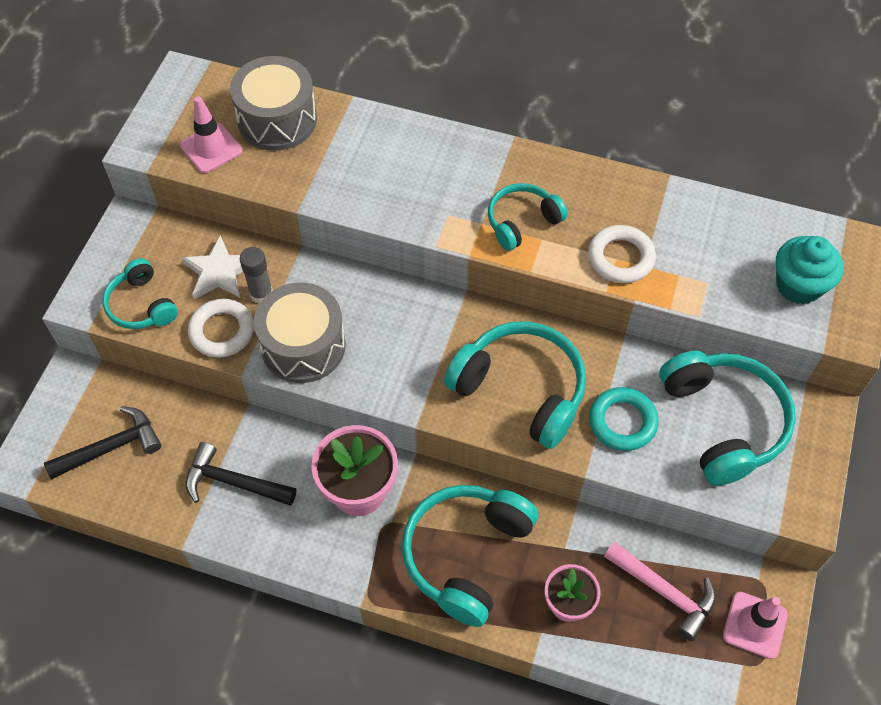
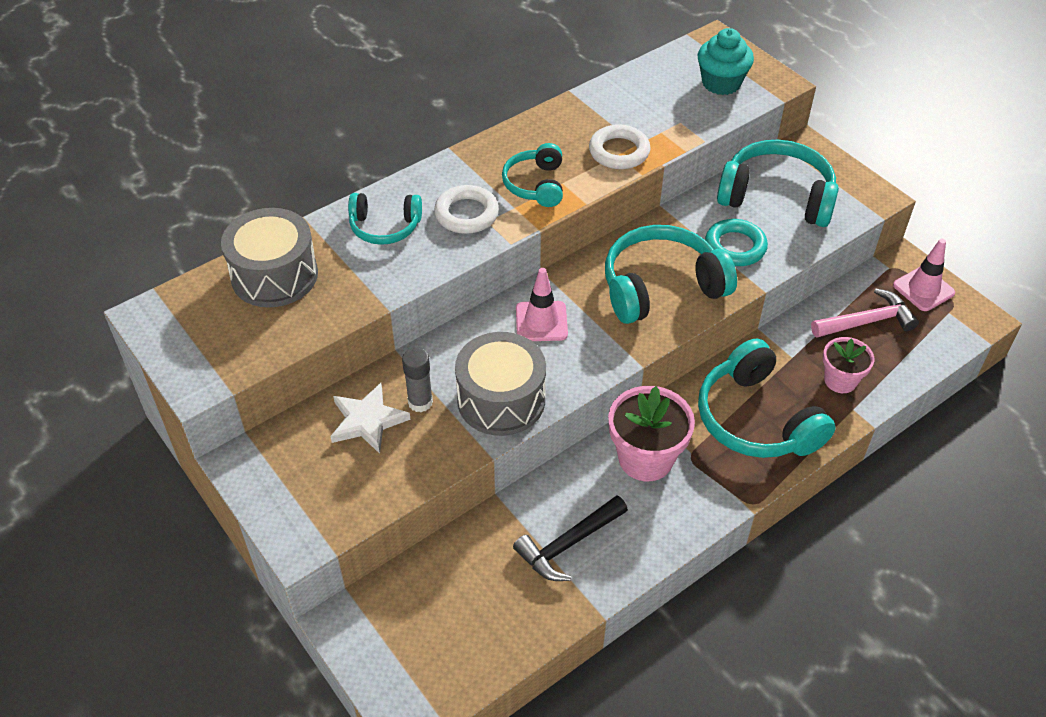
camera: 55 degrees left, 10 degrees down
(111, 447) = (452, 625): black hammer -> none
(141, 305) = (348, 497): turquoise headphones -> turquoise headphones (385, 227)
(211, 148) = (257, 334): pink traffic cone -> pink traffic cone (541, 321)
(222, 331) = (434, 449): white ring -> white ring (466, 214)

